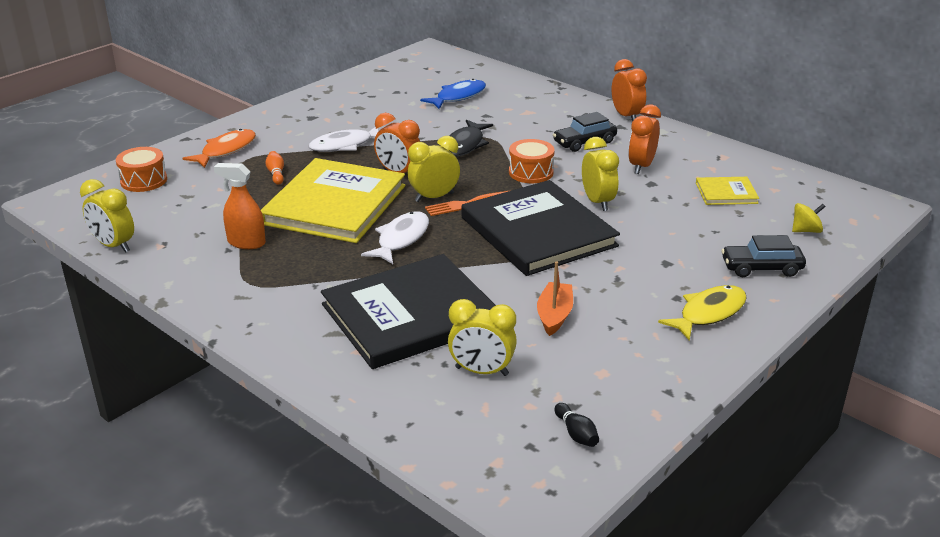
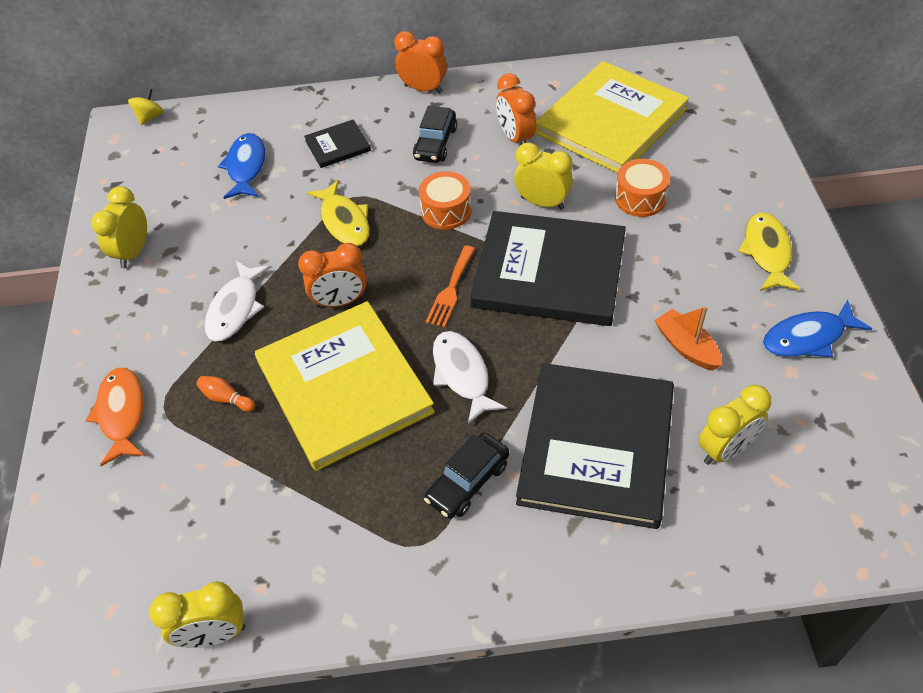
camera: 45 degrees left, 20 degrees up
(144, 180) = (98, 528): orange drum -> orange drum (640, 198)
(246, 242) = (338, 504): orange spray bottle -> none
(434, 197) = (414, 304): yellow clock -> yellow clock (133, 252)
(465, 145) = (344, 221): black fish -> yellow fish
(524, 114) = (338, 146): none -> black book
(576, 433) = (858, 442): black bowling pin -> none
(649, 367) = (808, 337): none -> blue fish
(726, 193) = (610, 121): yellow book -> yellow book, size x2.24
(761, 268) = (734, 179): black car -> black car (468, 482)
(806, 230) = (707, 119): yellow spinning top -> yellow spinning top (150, 117)

